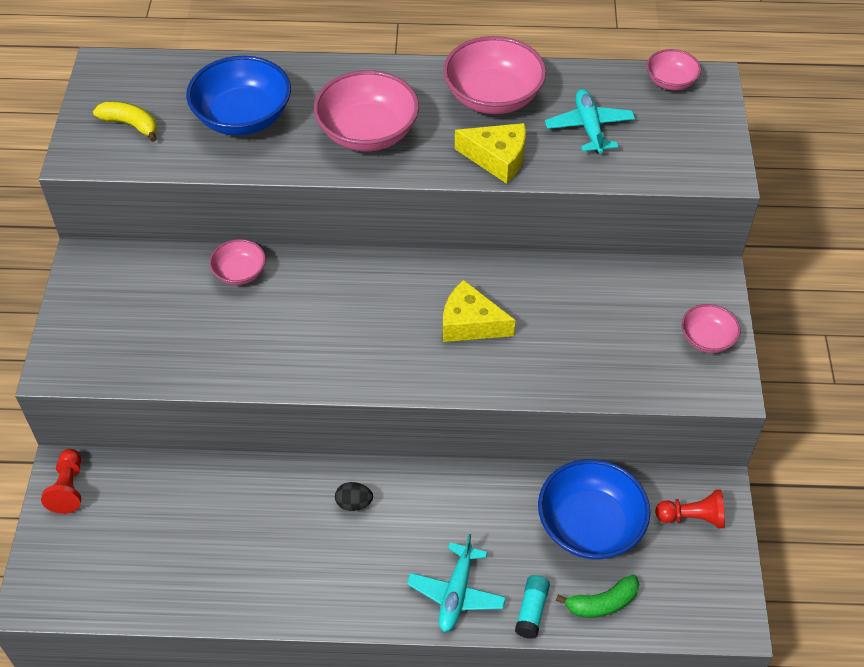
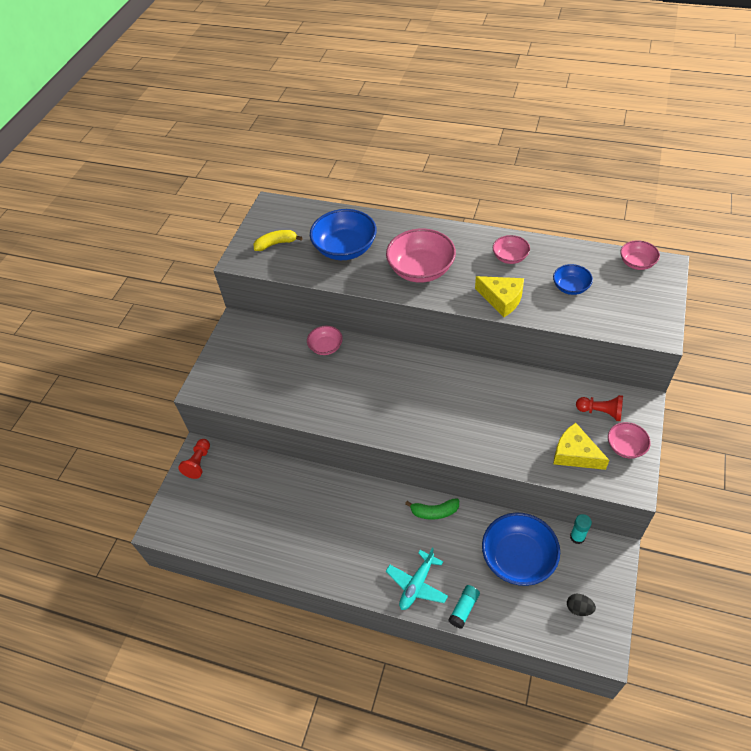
camera: 20 degrees right, 0 degrees up
(131, 125) = (276, 244): yellow banana -> yellow banana turned 60 degrees counterclockwise
(354, 503) = (366, 509): black egg -> black egg (579, 608)
(470, 323) = (463, 406): yellow cheese -> yellow cheese (575, 454)
(493, 97) = (510, 257): pink bowl -> pink bowl, size x0.54
(589, 128) = (570, 287): turquoise plane -> blue bowl
(602, 603) = (513, 614): green banana -> green banana (434, 512)
(663, 480) = (577, 537): none -> turquoise glue stick
(692, 517) = (591, 568): red pawn -> red pawn (600, 412)

